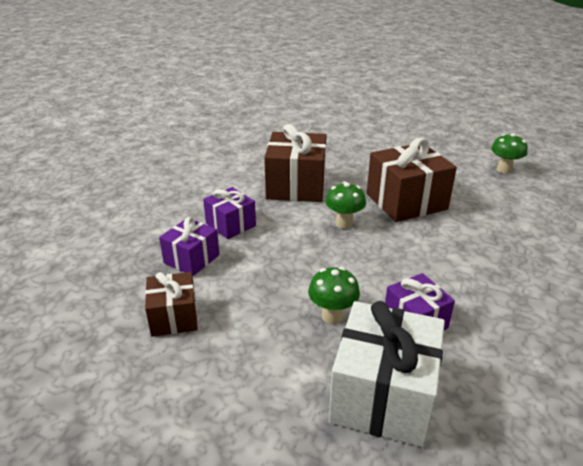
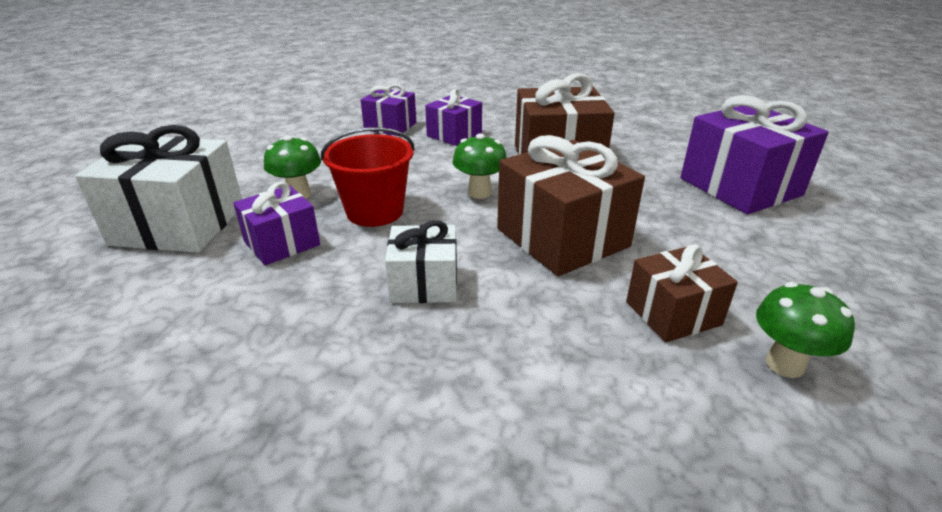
camera: 80 degrees right, 0 degrees up
(174, 317) = (308, 131): brown gift -> brown gift (673, 313)
(350, 140) = (740, 187): none -> purple gift
(367, 272) = (375, 211): none -> red bucket
(460, 255) = (424, 283): none -> white gift

